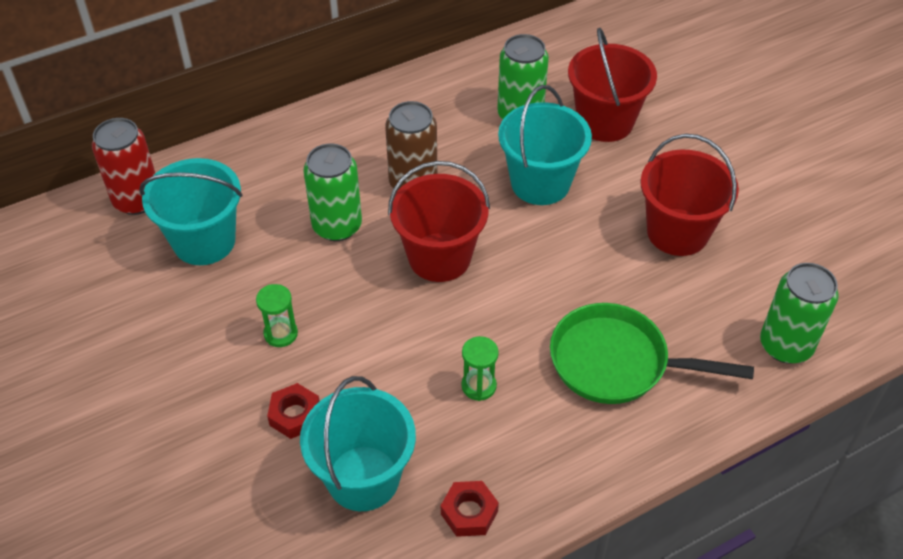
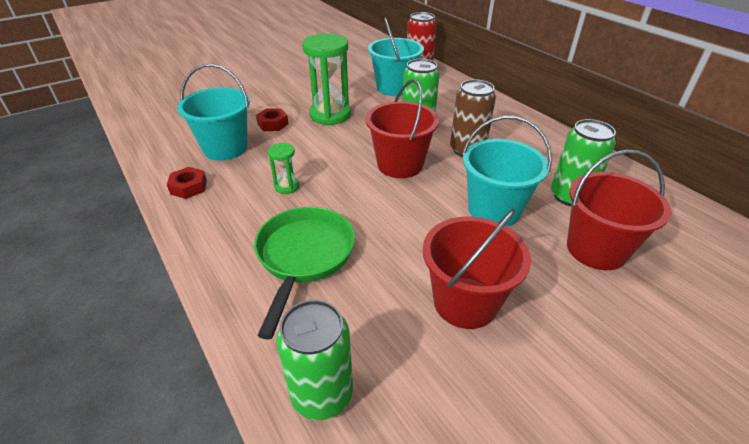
camera: 85 degrees right, 10 degrees down
(281, 334) = (330, 115): green hourglass -> green hourglass, size x2.07

